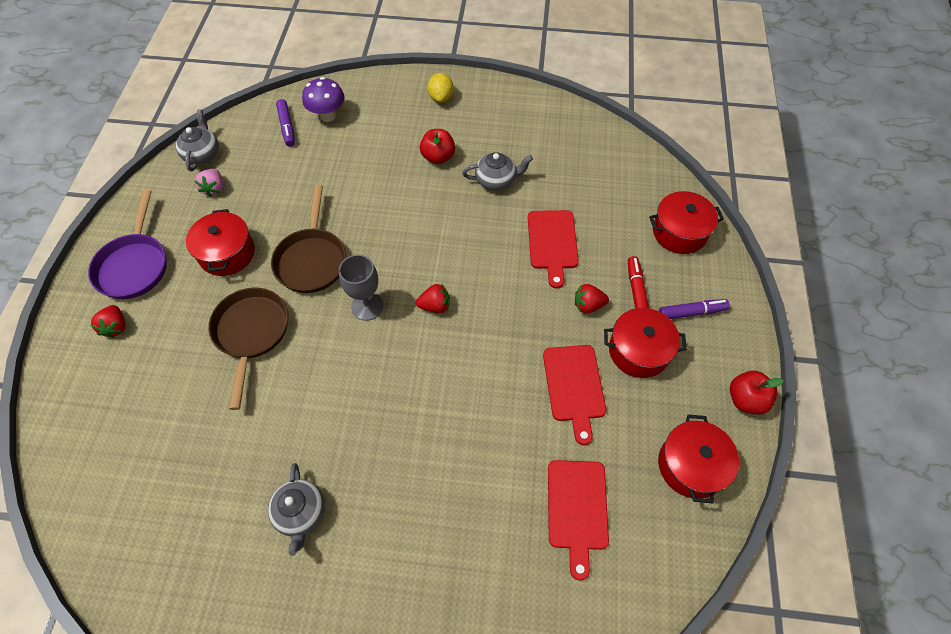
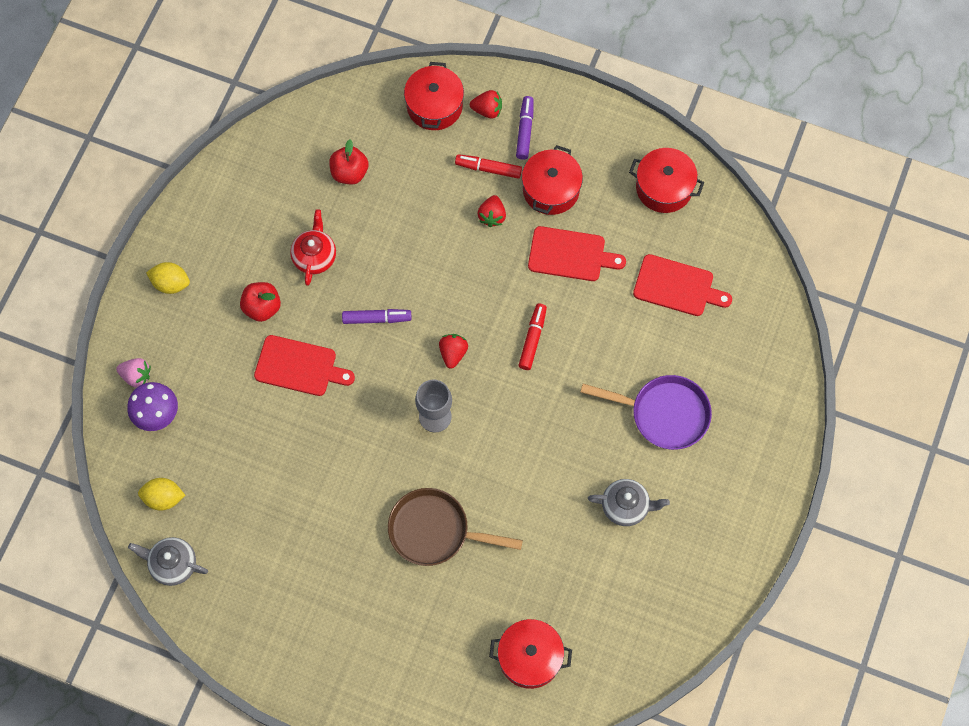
camera: 75 degrees left, 10 degrees up
(116, 327) = (389, 664): red strawberry -> red strawberry (487, 110)
(134, 265) = (315, 645): purple pan -> purple pan (664, 414)
(214, 189) = (231, 554): pink strawberry -> pink strawberry (136, 376)
(227, 253) = (328, 547): red pot -> red pot (530, 657)
(258, 136) = (163, 498): none -> yellow lemon
(287, 127) = (159, 463): purple marker -> purple marker (376, 318)
(312, 260) = (362, 461): brown pan -> none
(469, 372) = (532, 339): none -> red marker
(496, 180) = (314, 256): grey teapot -> red teapot
(552, 243) = (411, 225): red cutting board -> red cutting board (299, 367)
(745, 399) = (619, 122): red apple -> red apple (349, 172)

